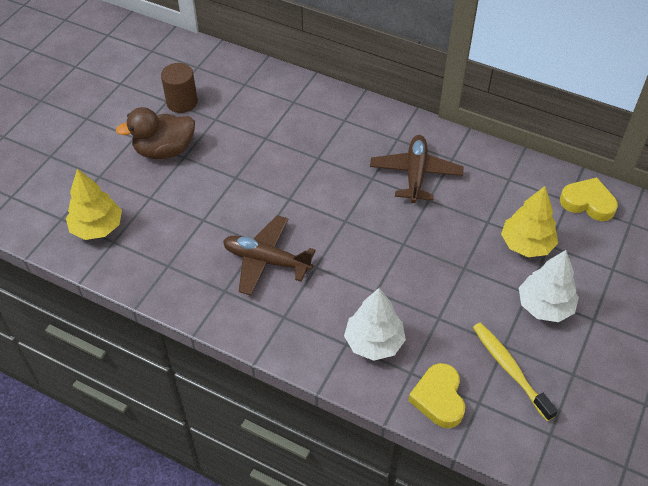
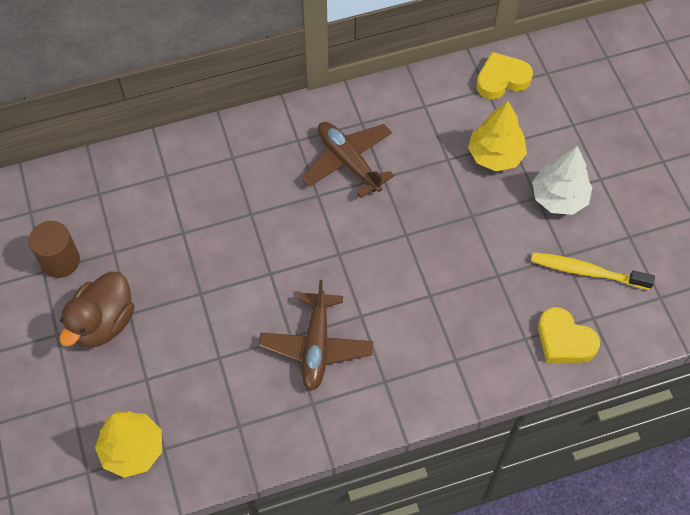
camera: 45 degrees left, 10 degrees up
(266, 261) = (316, 346): brown plane -> brown plane turned 60 degrees counterclockwise
(374, 342) = (474, 339): white tree -> none

